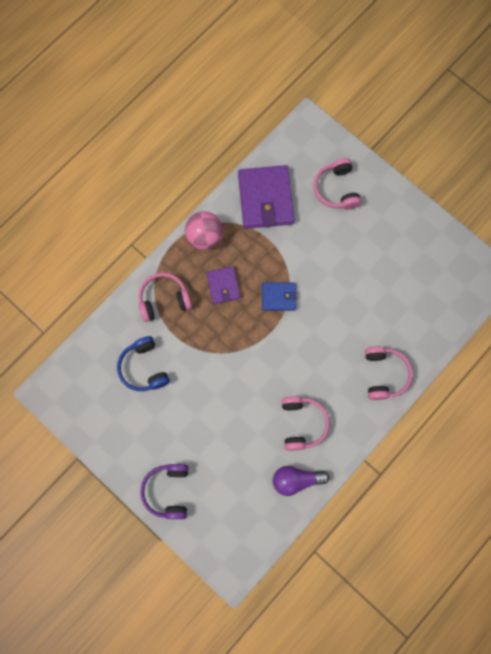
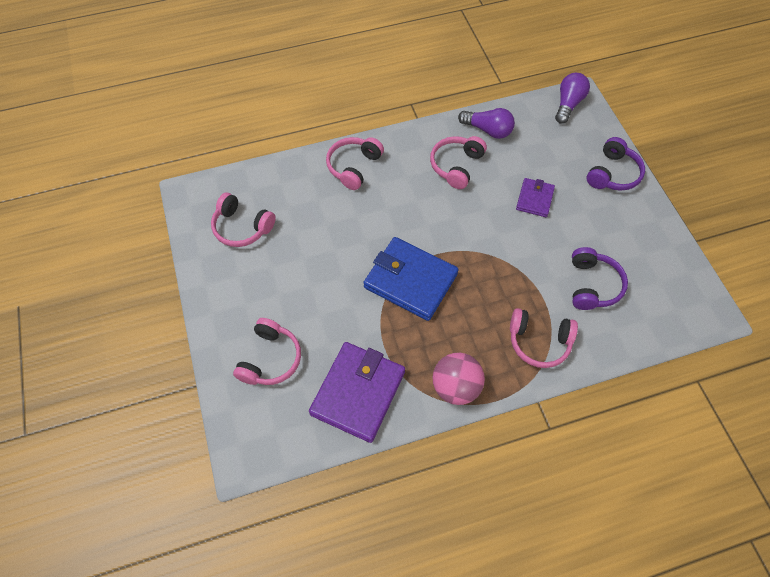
camera: 150 degrees left, 15 degrees down
(144, 368) = (592, 285): blue headphones -> purple headphones
(223, 286) = (464, 322): purple wallet -> purple wallet (534, 199)
(239, 556) = (568, 104): none -> purple light bulb
(278, 297) = (410, 280): blue wallet -> blue wallet, size x1.86
(429, 271) = (242, 227): none -> pink headphones

